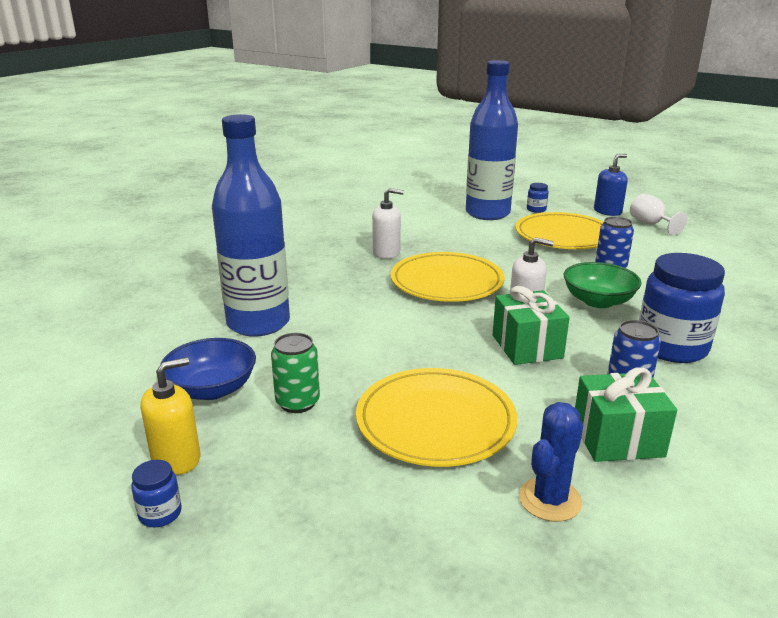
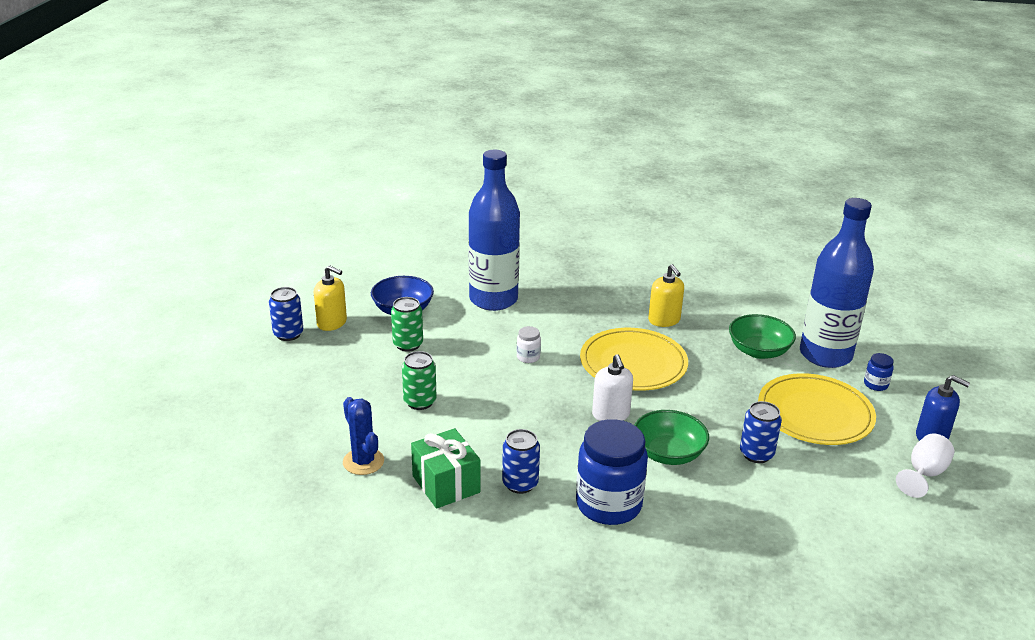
camera: 65 degrees right, 5 degrees up
(160, 514) = (288, 334): blue jar -> blue can
(386, 253) = (664, 320): white soap dispenser -> yellow soap dispenser
(393, 330) = (528, 357): none -> white jar
(435, 421) = (420, 402): yellow plate -> green can
(465, 231) = (758, 351): none -> green bowl
(527, 346) = (549, 425): green gift -> none
(550, 499) = (363, 461): blue cactus -> blue cactus turned 45 degrees clockwise

